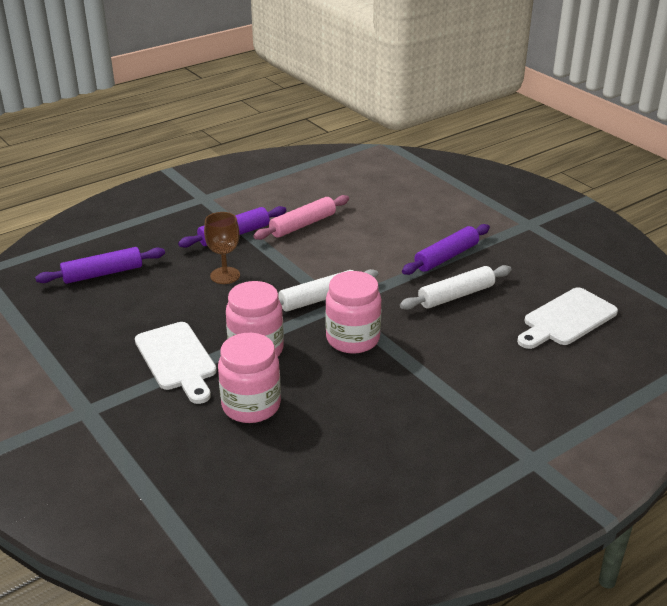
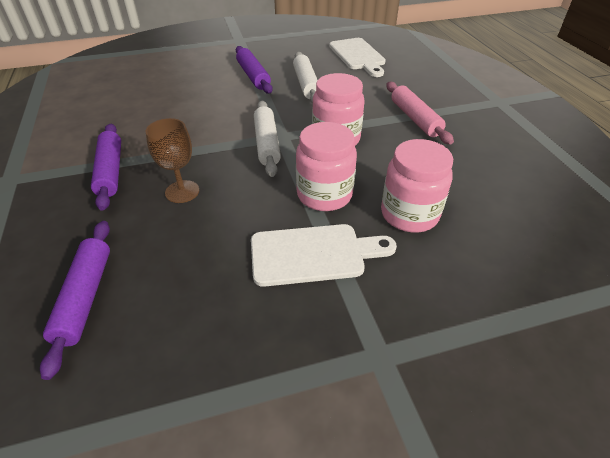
camera: 70 degrees left, 10 degrees up
(302, 225) = (138, 127): pink rolling pin -> pink rolling pin (415, 119)

